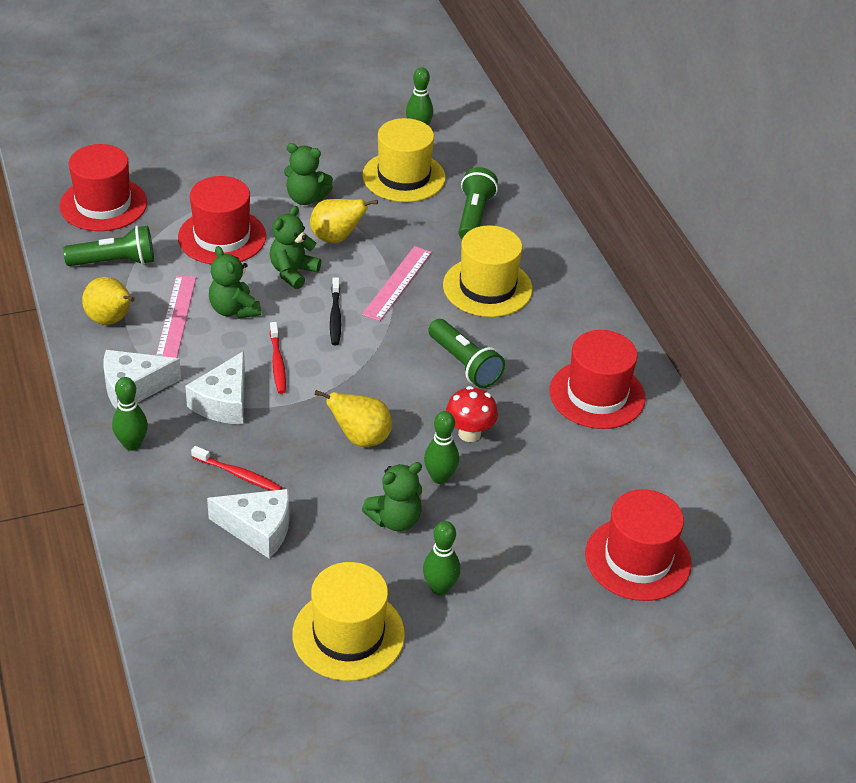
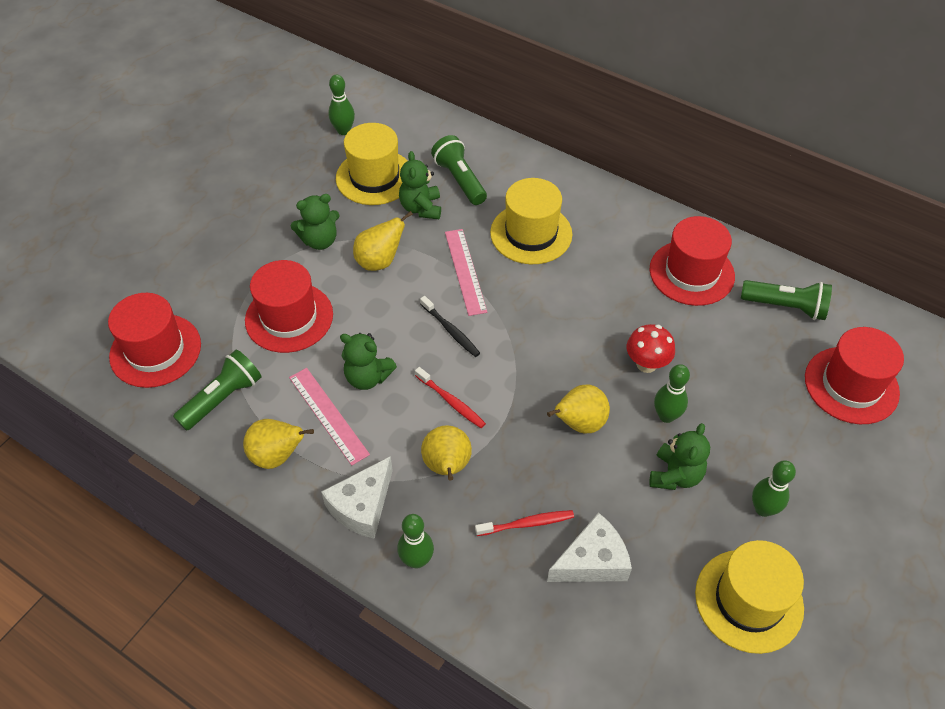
camera: 35 degrees left, 10 degrees up
(223, 402) = (447, 466): white cheese -> yellow pear
(293, 272) = (378, 313): green teddy bear -> green teddy bear (421, 208)
(464, 364) = (583, 308): green flashlight -> green flashlight (785, 307)

